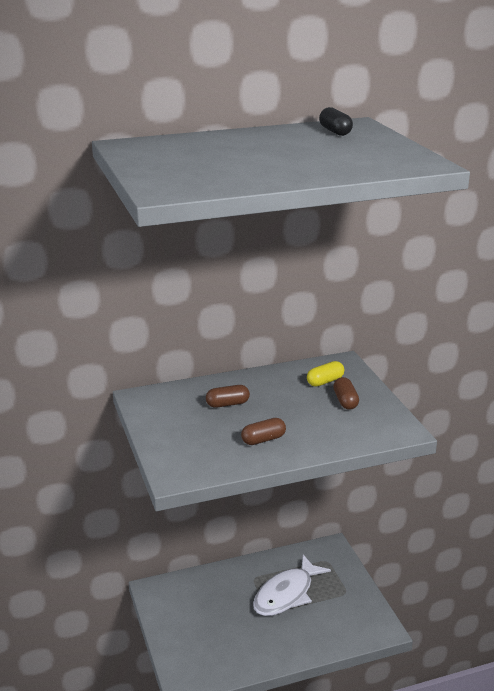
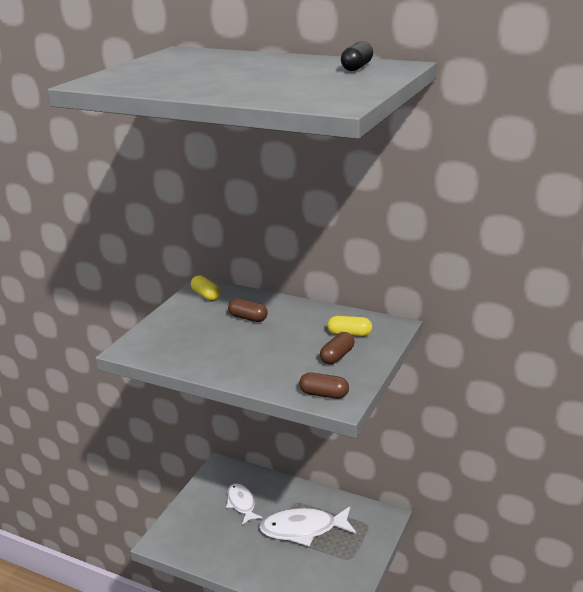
camera: 45 degrees right, 0 degrees up
(156, 402) = (206, 295): none -> yellow capsule
(212, 606) = (241, 503): none -> white fish
(263, 440) = (225, 354): brown capsule -> brown capsule (324, 394)

